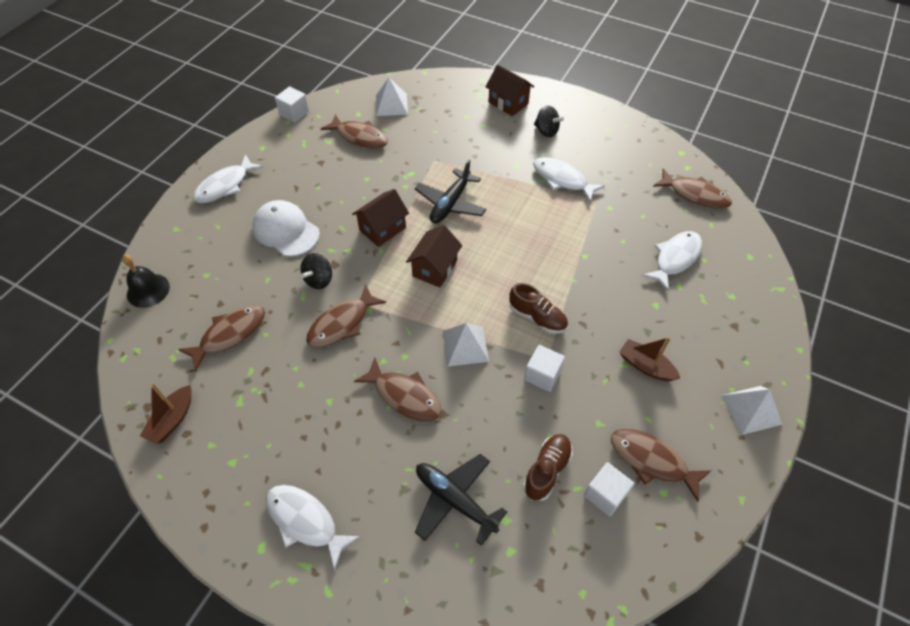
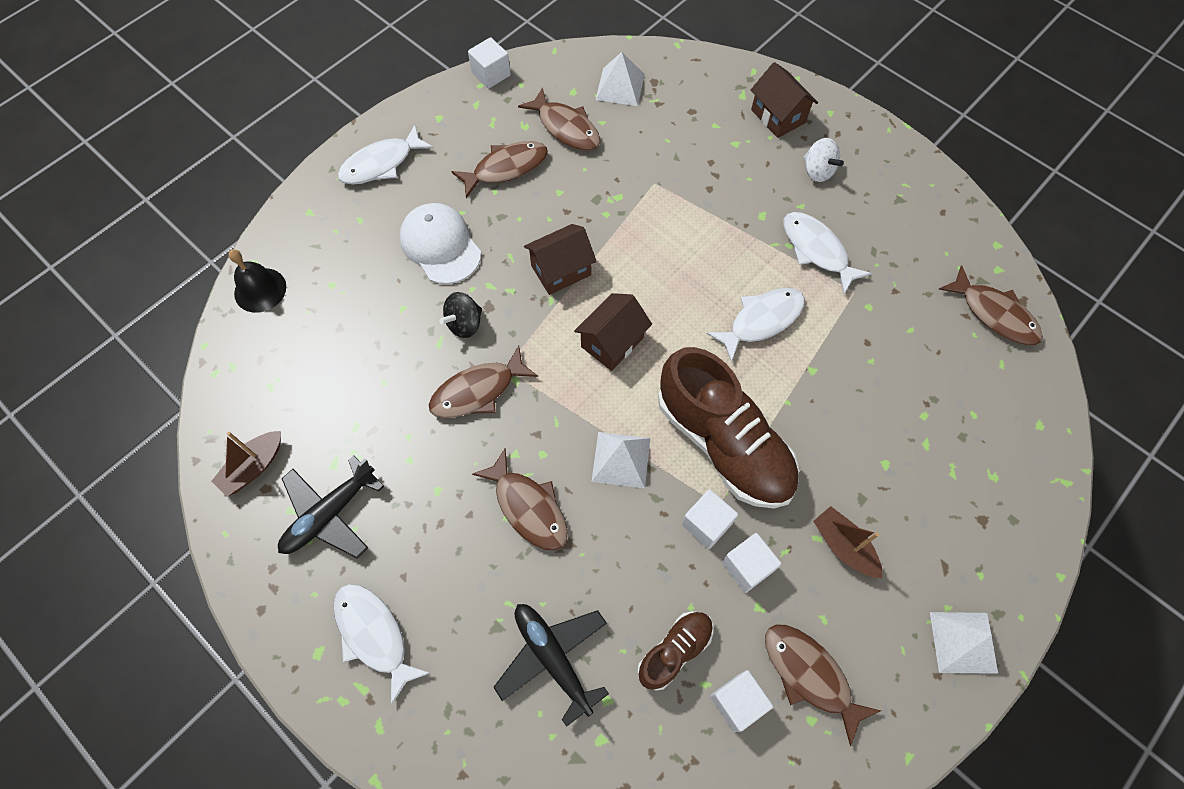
camera: 15 degrees right, 10 degrees up
(230, 334) = (342, 373): brown fish -> brown fish (506, 168)
(450, 203) = (657, 253): black plane -> black plane (329, 514)
(537, 317) = (723, 443): brown shoe -> brown shoe, size x2.04
(546, 131) = (817, 171): black spinning top -> white spinning top
(581, 397) = (747, 566): none -> white cube
(675, 259) = (934, 403): white fish -> white fish (761, 321)

